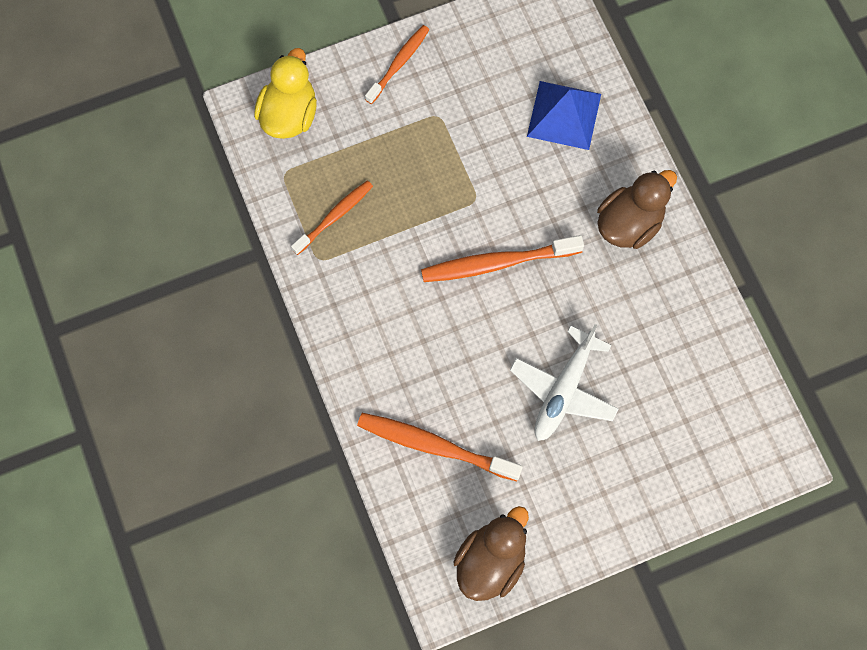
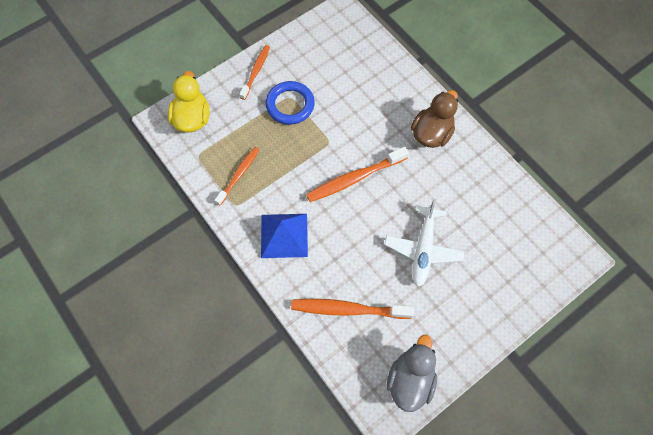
camera: 15 degrees left, 5 degrees down
(435, 128) = (290, 105): none -> blue ring
(490, 561) = (410, 379): brown duck -> grey duck
(564, 115) = (370, 78): blue pyramid -> blue pyramid (284, 235)

